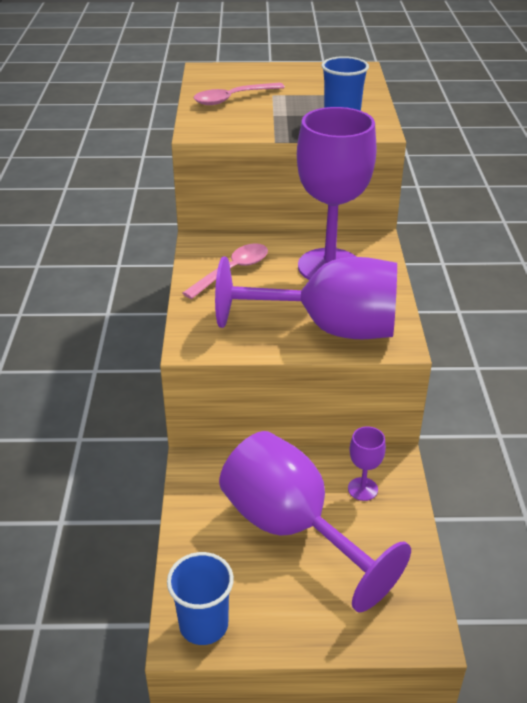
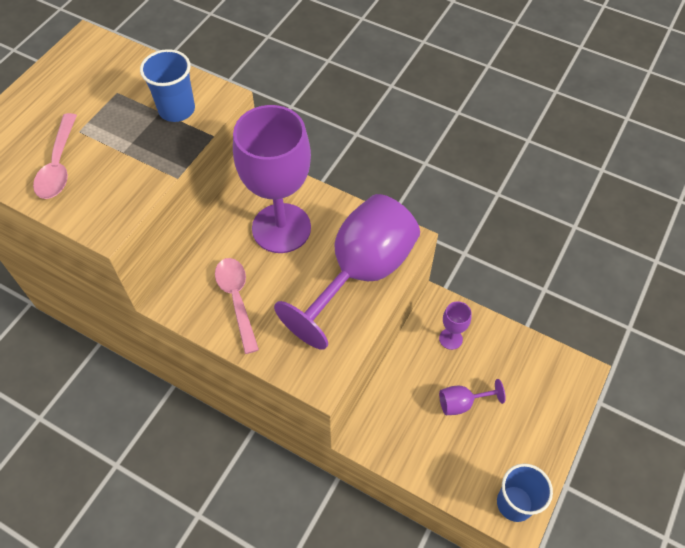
camera: 60 degrees left, 20 degrees up
(292, 529) = (462, 403): purple goblet -> purple goblet, size x0.42

